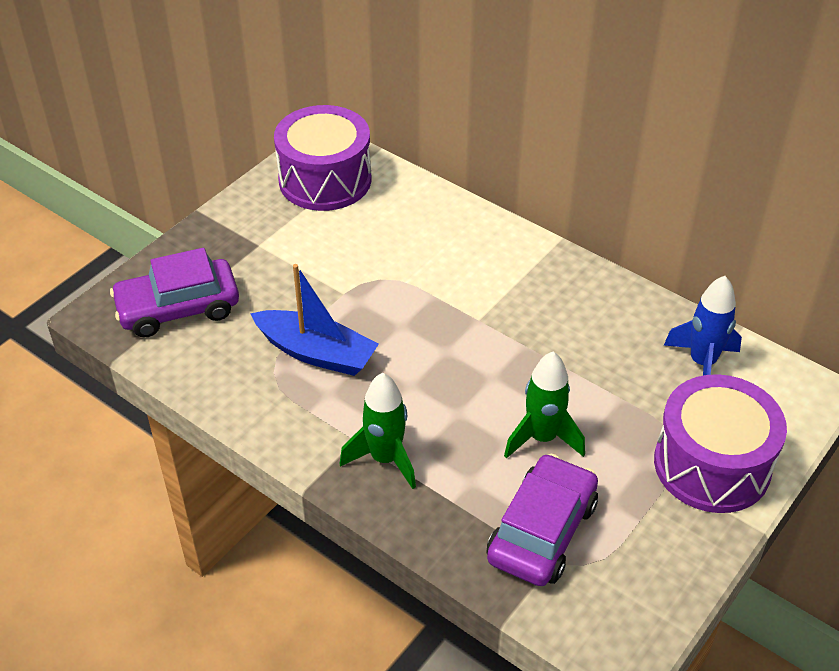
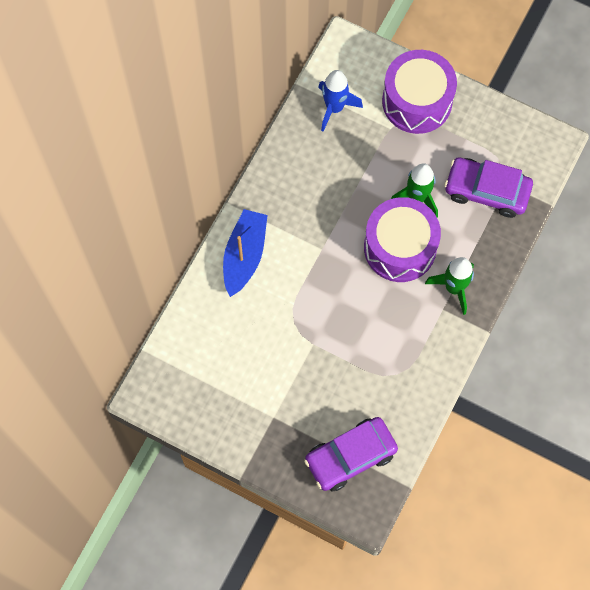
camera: 100 degrees left, 25 degrees up
(178, 308) = (350, 456): purple car -> purple car turned 90 degrees clockwise
(316, 353) = (374, 349): blue boat -> blue boat (244, 255)
(325, 180) = (190, 385): purple drum -> purple drum (400, 247)

